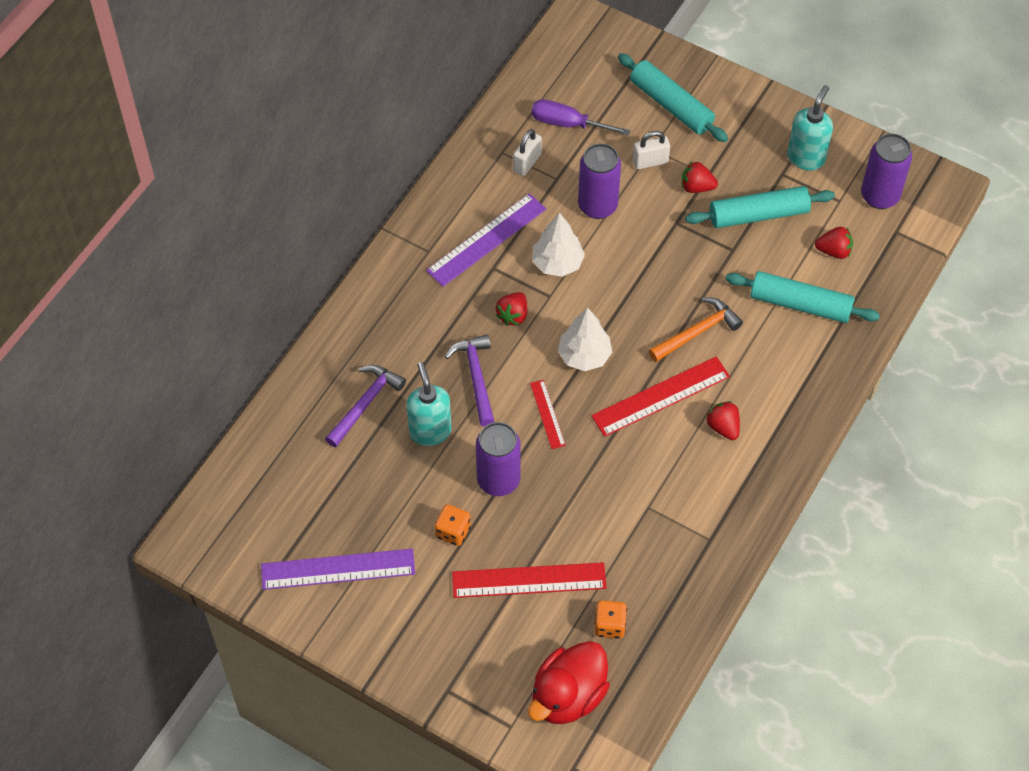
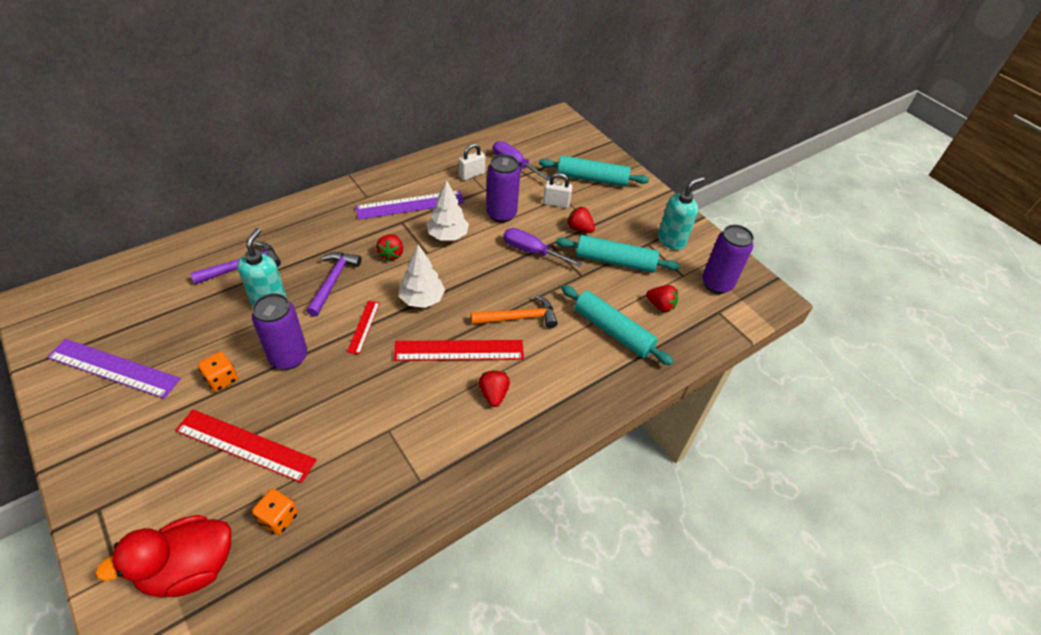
camera: 20 degrees right, 10 degrees down
(513, 315) = (391, 254): red strawberry -> red strawberry turned 45 degrees counterclockwise
(662, 242) = (531, 251): none -> purple screwdriver
(671, 105) = (592, 179): turquoise rolling pin -> turquoise rolling pin turned 60 degrees counterclockwise

